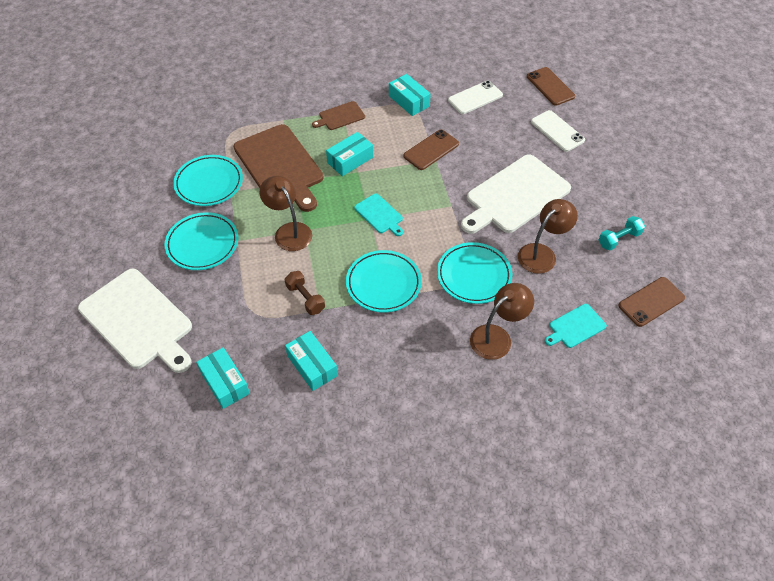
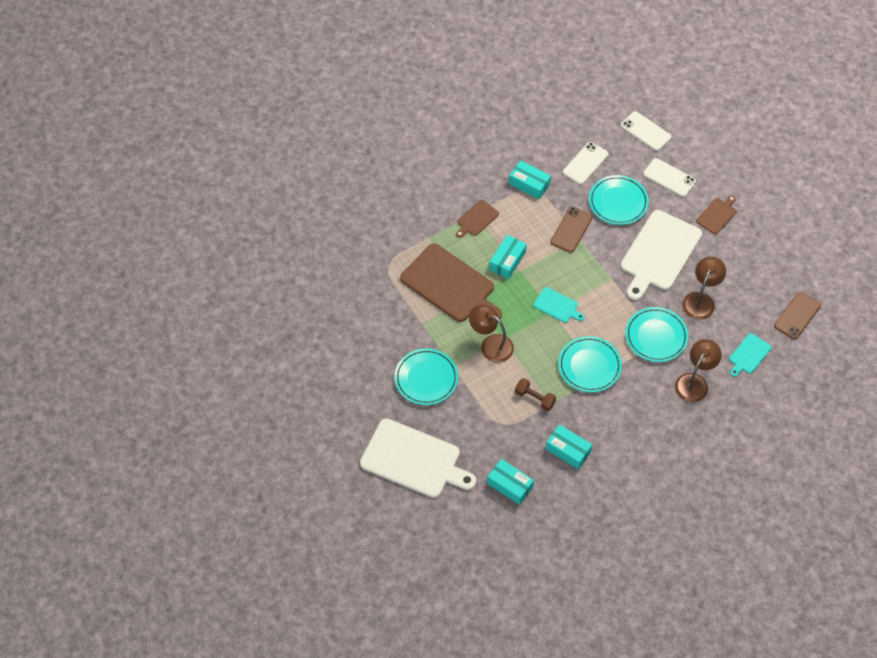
camera: 20 degrees left, 5 degrees up
(209, 183) = (398, 321): turquoise plate -> turquoise plate (618, 202)
(550, 86) = (645, 131): brown phone -> white phone
(595, 177) = (717, 215): none -> brown cutting board
(619, 239) = (755, 268): turquoise dumbbell -> none

